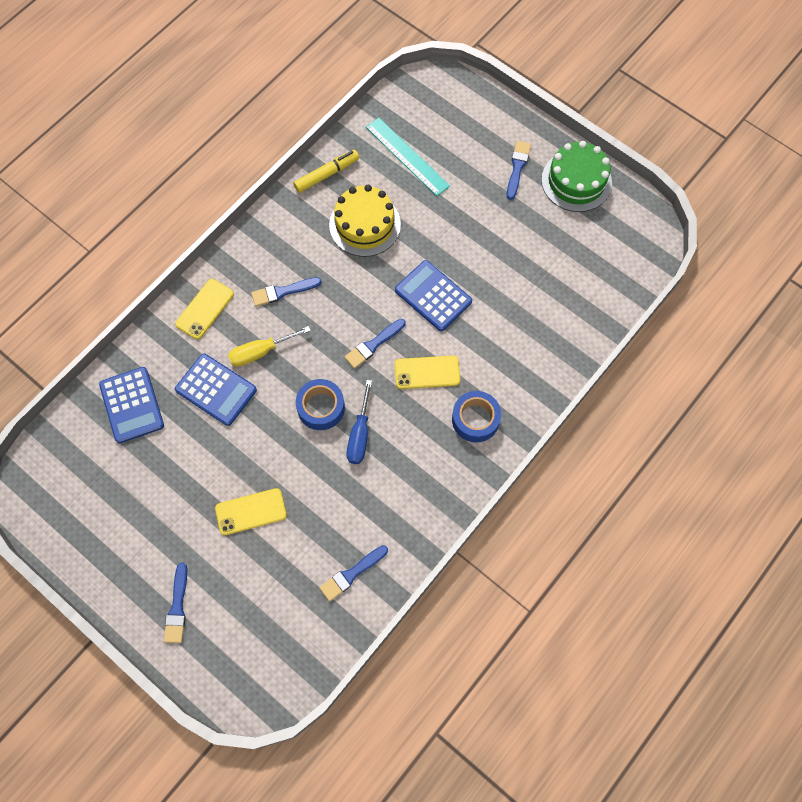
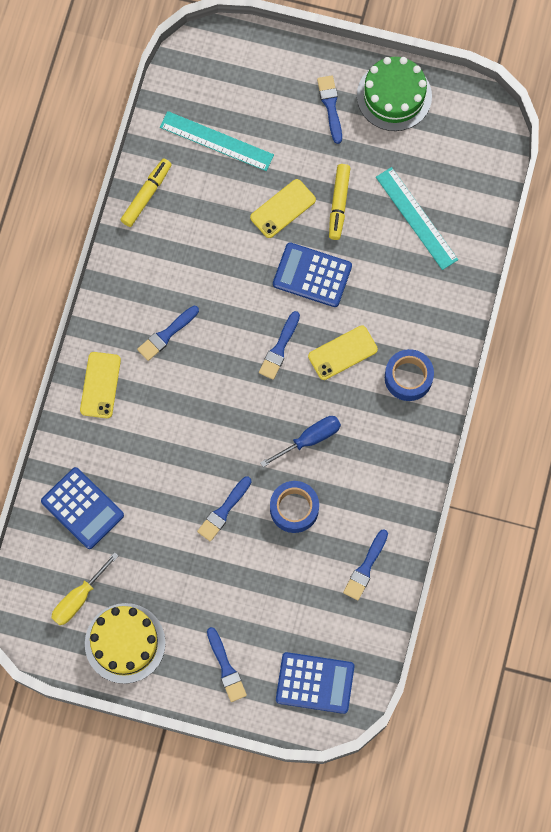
camera: 25 degrees left, 5 degrees up
(216, 390) = (154, 458): blue calculator -> blue calculator (315, 683)
(251, 463) = (223, 511): none -> blue brush
(251, 511) = (246, 554): yellow phone -> yellow phone (283, 208)
(260, 352) = (176, 403): yellow screwdriver -> yellow screwdriver (79, 598)
(321, 407) = (261, 430): blue tape -> blue tape (294, 509)
(360, 434) = (309, 439): blue screwdriver -> blue screwdriver turned 105 degrees counterclockwise
(365, 224) = (210, 231): yellow cake -> yellow cake (125, 643)
(485, 248) = (338, 204): none -> yellow marker
(548, 287) = (416, 218): none -> turquoise ruler

